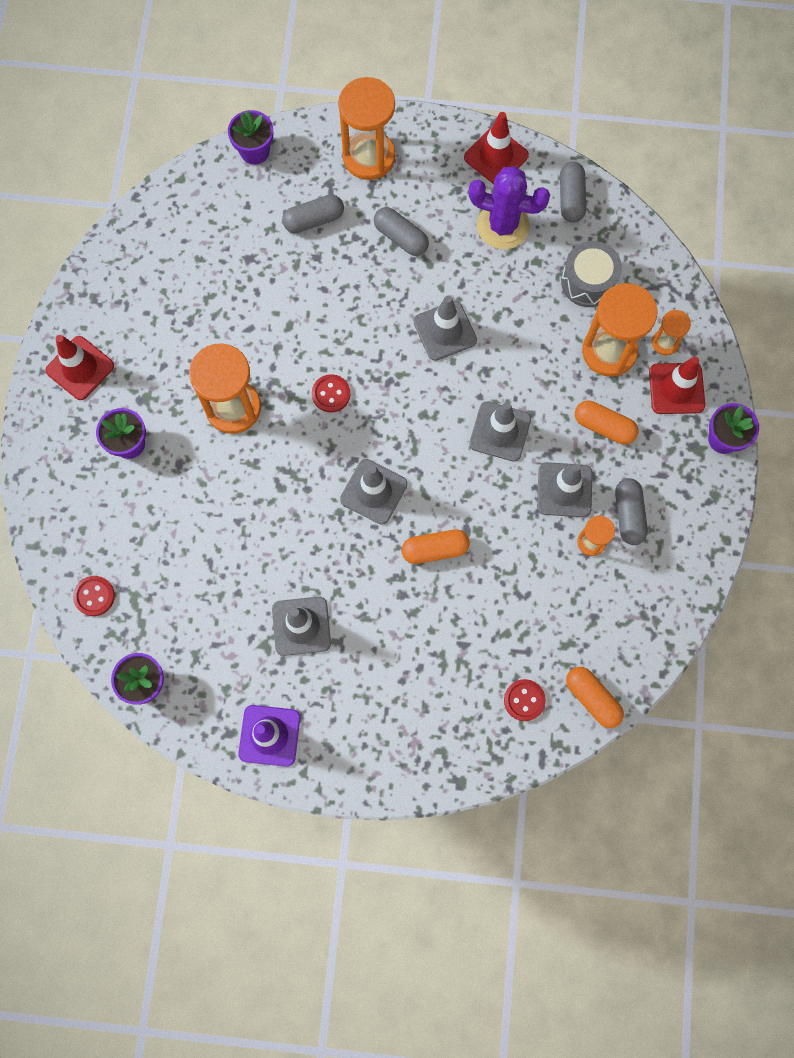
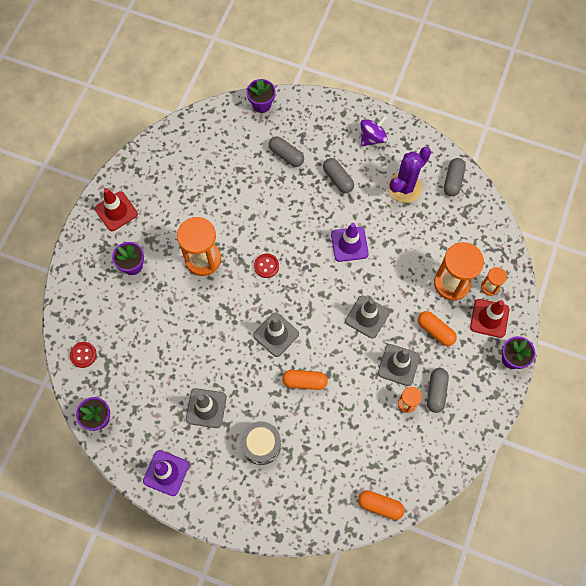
camera: 15 degrees right, 5 degrees down
(314, 220) = (286, 155): grey capsule -> grey capsule turned 45 degrees clockwise
(369, 157) = (331, 124): orange hourglass -> none
(435, 162) = (372, 138): none -> purple spinning top
(445, 331) = (349, 244): grey traffic cone -> purple traffic cone
(496, 156) = (412, 143): red traffic cone -> none
(503, 226) = (404, 187): purple cactus -> purple cactus turned 75 degrees counterclockwise
(524, 700) = (335, 494): red button -> none
(588, 282) = (450, 236): grey drum -> grey drum (261, 445)
(592, 698) = (380, 505): orange capsule -> orange capsule turned 45 degrees counterclockwise

